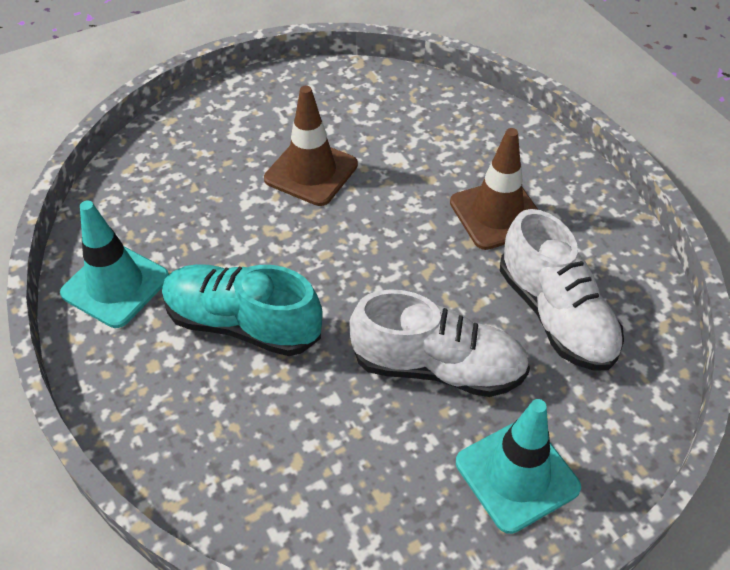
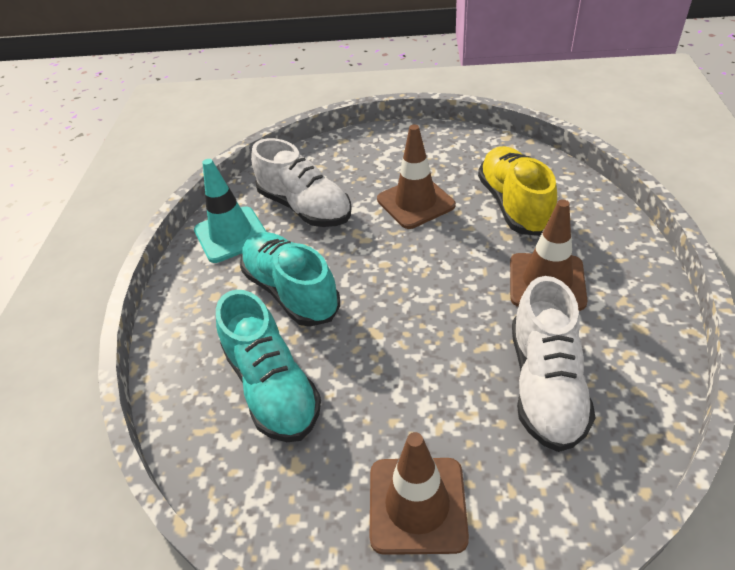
camera: 35 degrees right, 5 degrees down
(299, 433) = (272, 386): none -> turquoise shoe
(415, 141) = (513, 204): none -> yellow shoe
(438, 367) = (412, 383): white shoe -> white shoe (305, 207)
(517, 475) = (417, 505): turquoise traffic cone -> brown traffic cone

